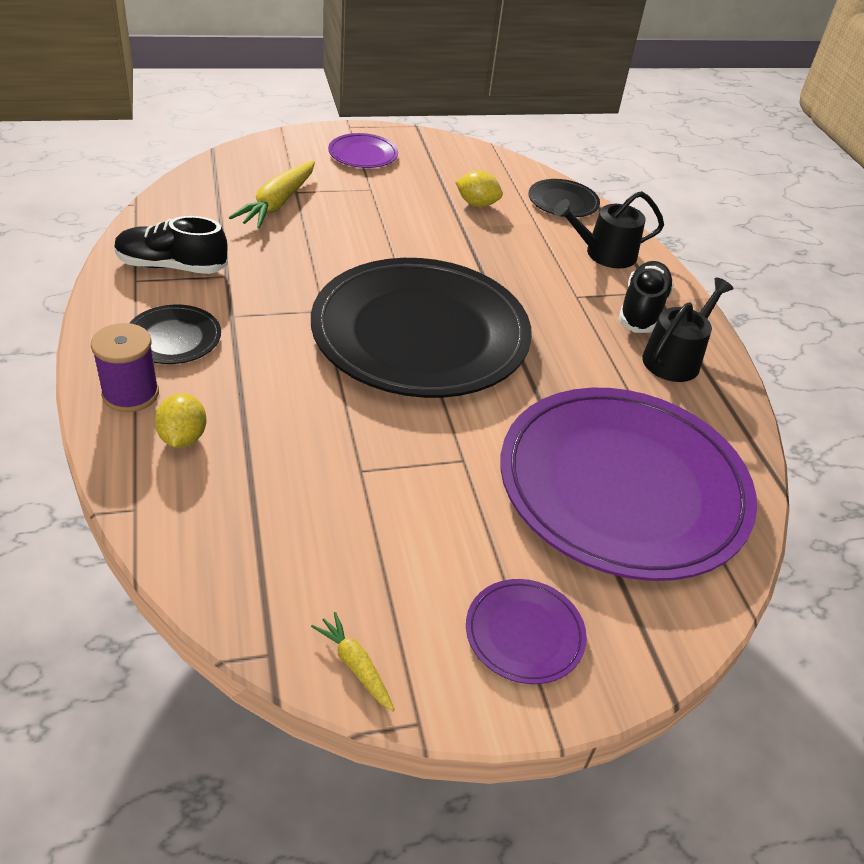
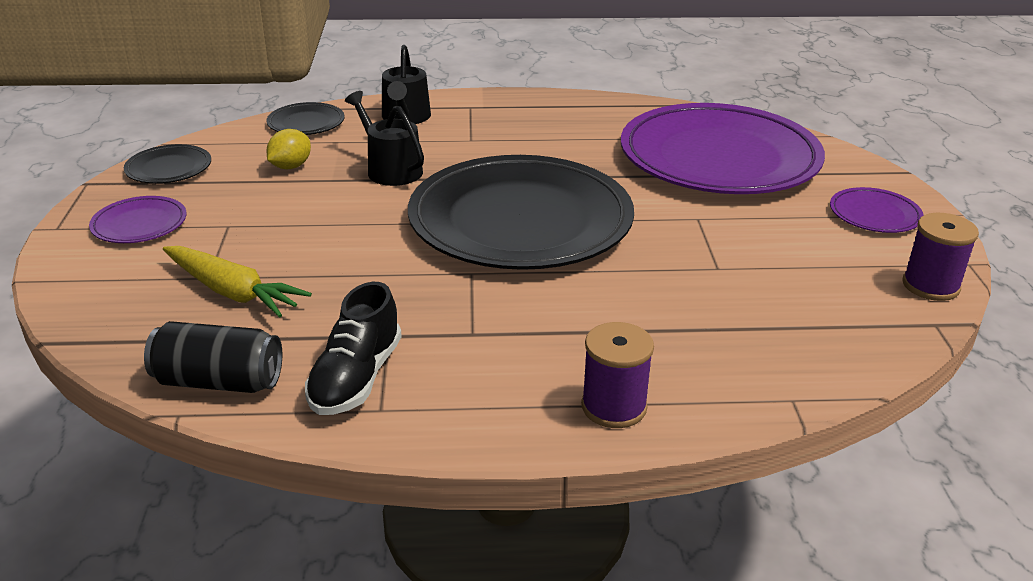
camera: 75 degrees left, 10 degrees down
(169, 213) = (219, 381): none -> black can
(174, 338) = (511, 376): black plate -> black plate (169, 168)
(183, 438) = (684, 369): yellow lemon -> none
(355, 666) = (930, 285): yellow carrot -> purple spool
(642, 310) = (496, 116): black shoe -> none
(675, 358) = (564, 114): black watering can -> black watering can (390, 169)

